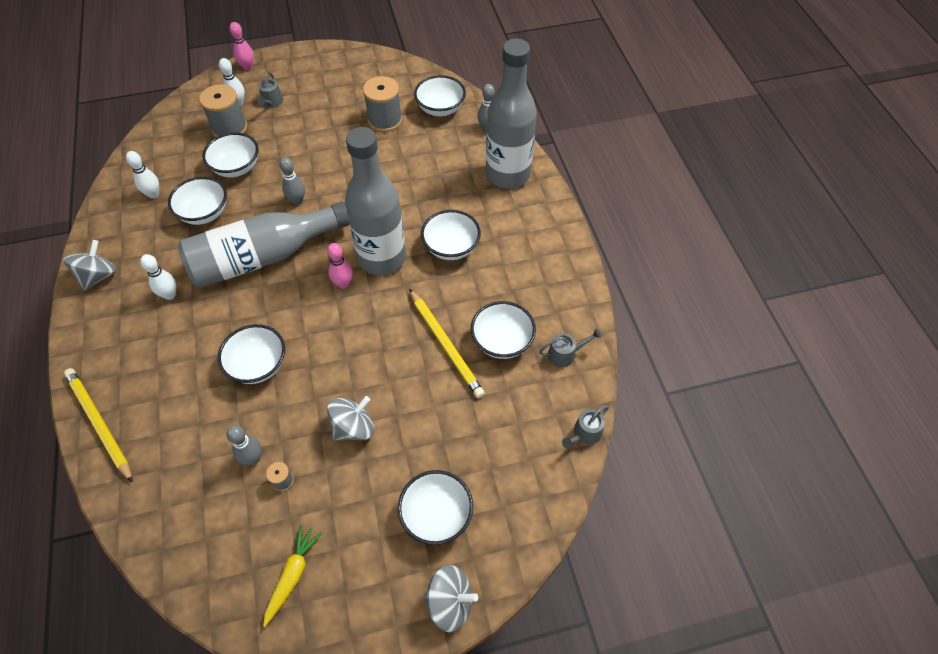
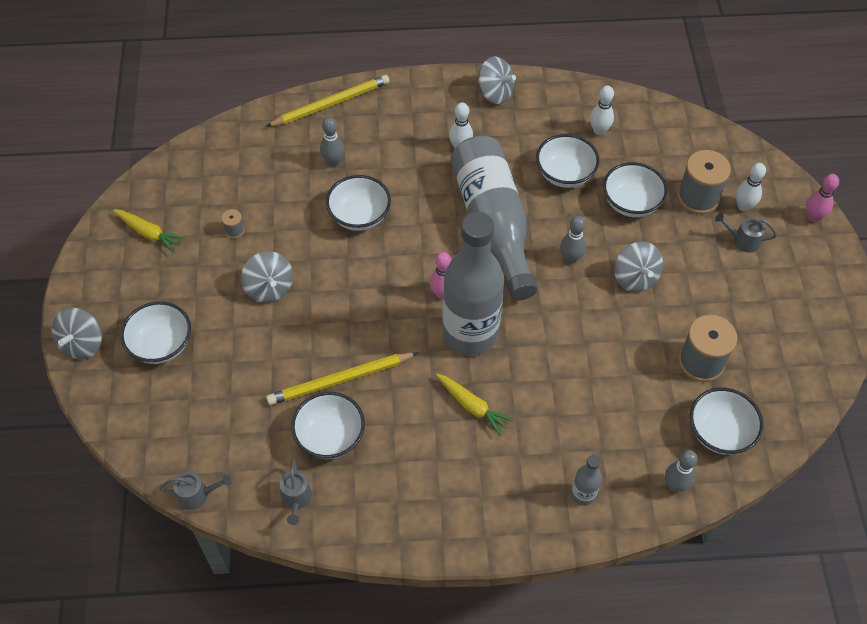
camera: 100 degrees right, 0 degrees up
(253, 458) = (263, 210): grey bowling pin -> grey bowling pin (333, 162)
(313, 160) = (635, 278): none -> grey spinning top
(451, 247) = (472, 407): white bowl -> yellow carrot
(507, 175) = (583, 494): grey bottle -> grey bottle, size x0.41
(585, 434) = (197, 494): grey watering can -> grey watering can turned 120 degrees clockwise

